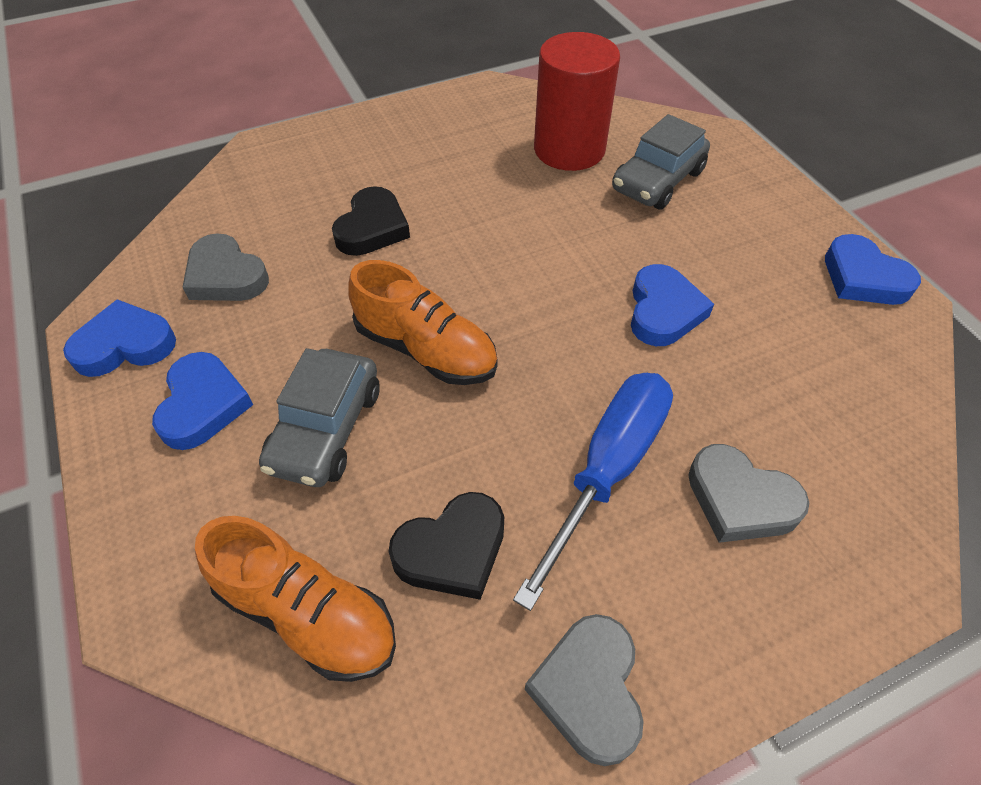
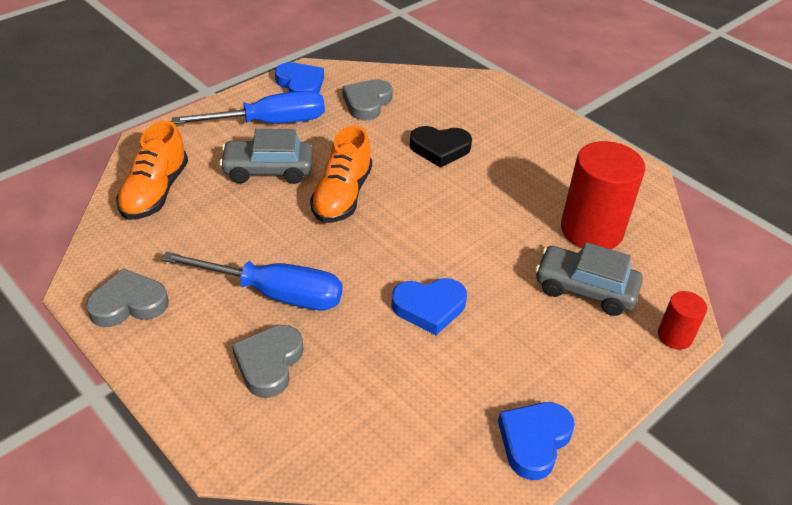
camera: 70 degrees right, 10 degrees down
(203, 405) = (270, 123): blue heart -> blue screwdriver
(452, 550) = (201, 235): black heart -> none
(731, 144) = (674, 336): none -> red cylinder

